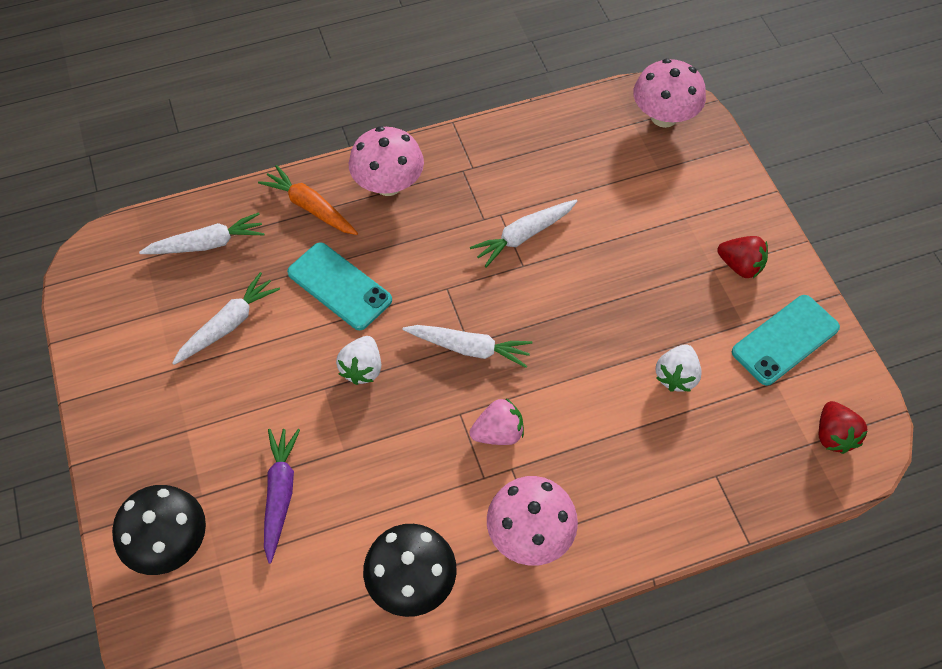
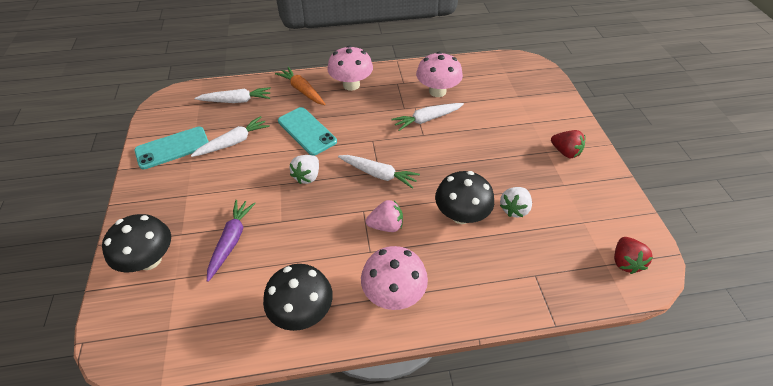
camera: 10 degrees right, 10 degrees down
(602, 398) = (461, 215): none -> black mushroom
(664, 117) = (524, 71): pink mushroom -> pink mushroom (437, 91)
(785, 340) = (592, 198): turquoise phone -> turquoise phone (172, 148)

